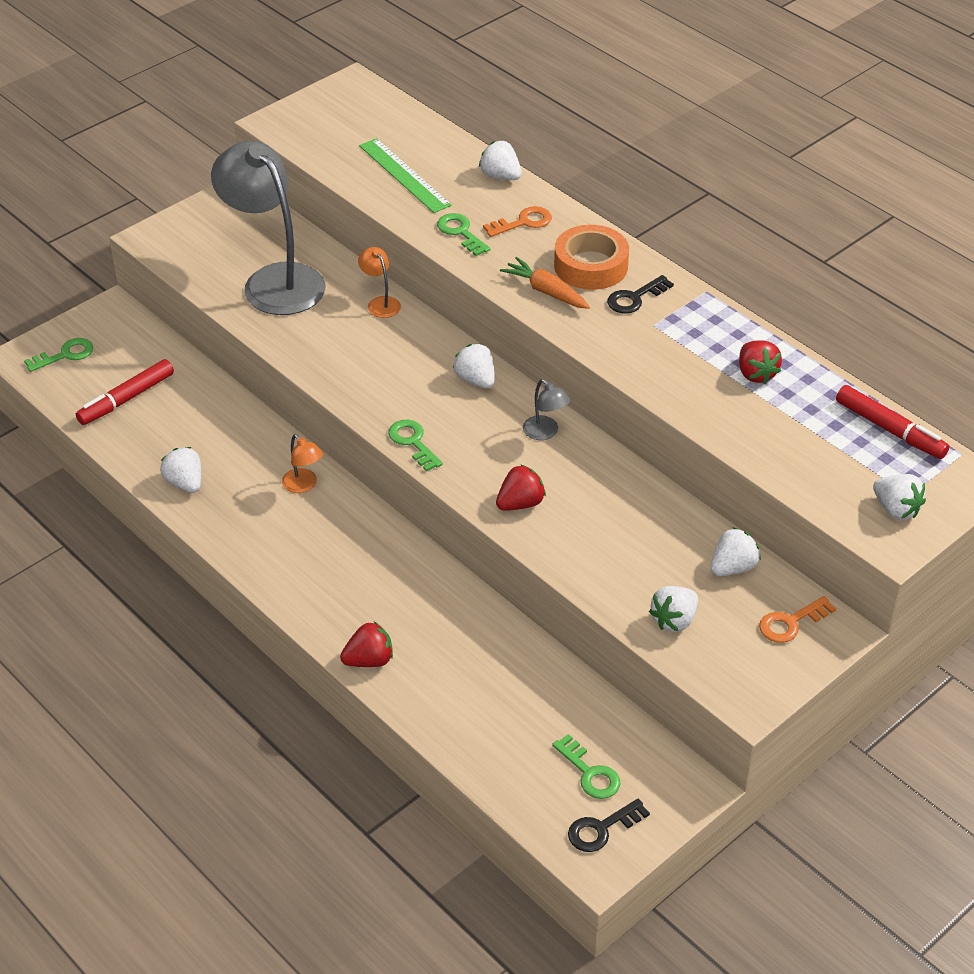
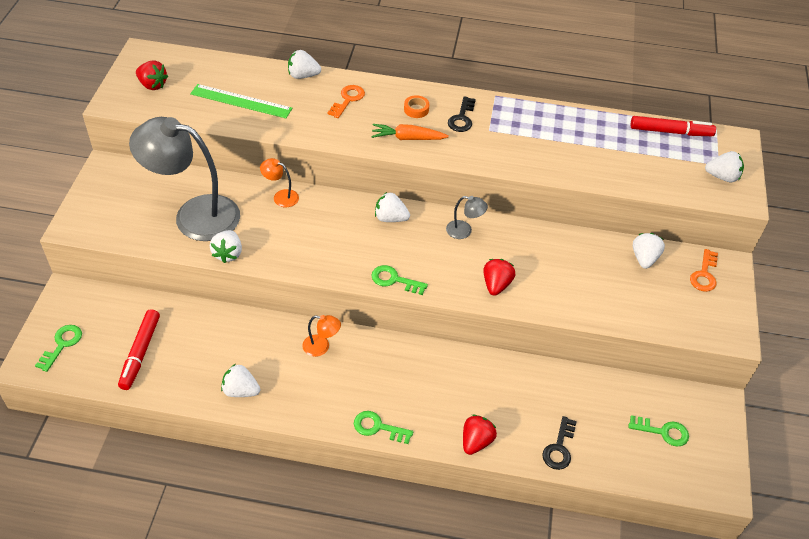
camera: 40 degrees left, 5 degrees up
(460, 232) = (316, 124): green key -> green key (378, 427)
(591, 266) = (416, 109): orange tape -> orange tape, size x0.47
(602, 829) = (703, 463): black key -> black key (559, 448)
(674, 620) = (649, 309): white strawberry -> white strawberry (228, 254)
(756, 374) = (573, 133): red strawberry -> red strawberry (152, 85)

